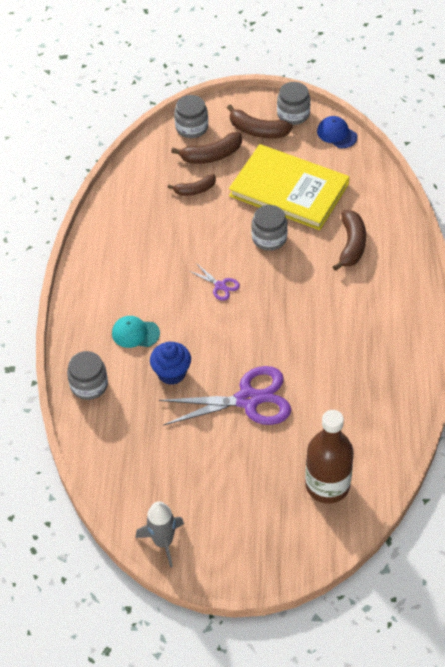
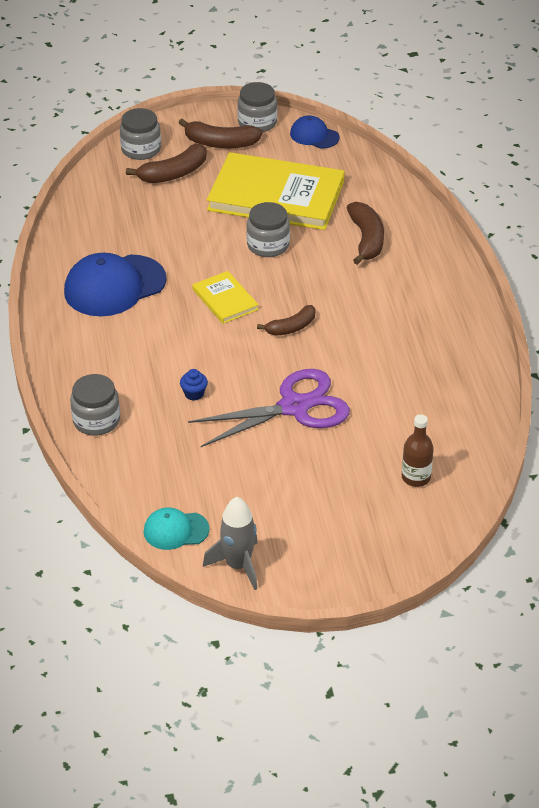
camera: 15 degrees left, 10 degrees down
(135, 333) = (137, 360): turquoise cap -> turquoise cap (176, 530)
(136, 258) = (114, 286): none -> blue cap
(171, 373) = (194, 394): blue cupcake -> blue cupcake, size x0.55
(195, 190) = (164, 209): brown banana -> brown banana (291, 327)
(220, 286) = (225, 299): purple scissors -> yellow book
(327, 485) = (416, 477): brown bottle -> brown bottle, size x0.54

